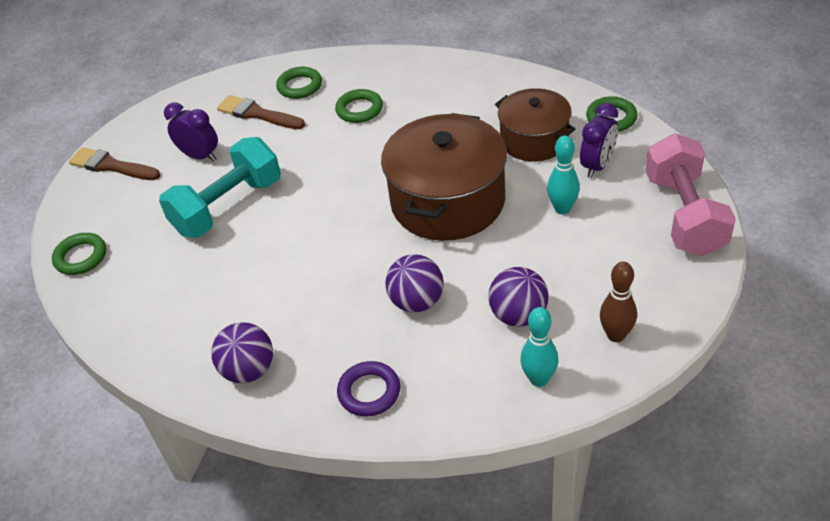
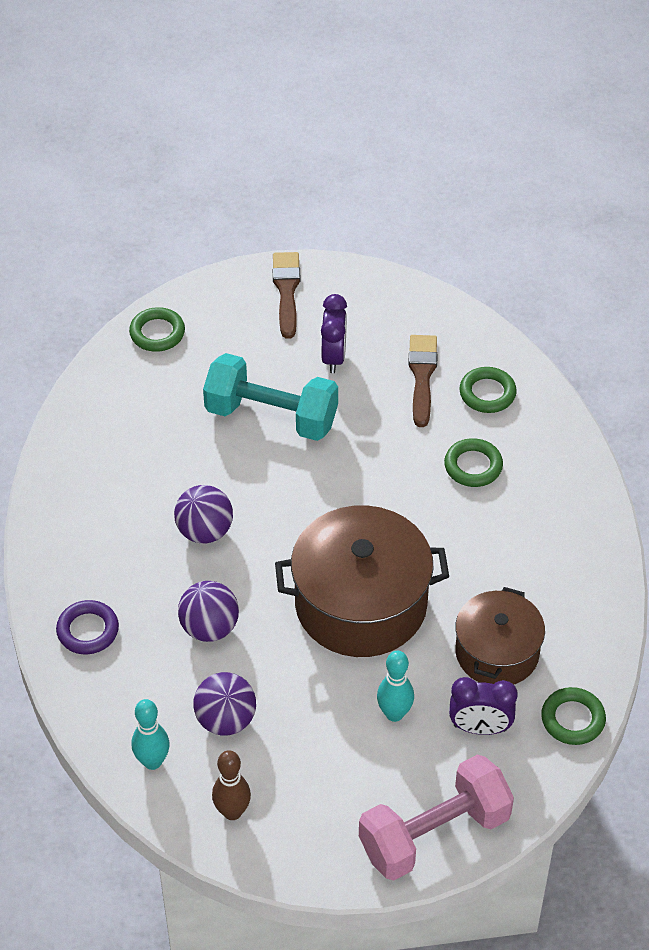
camera: 60 degrees right, 5 degrees up
(249, 370) = (77, 528): purple ball -> purple ball (204, 531)

